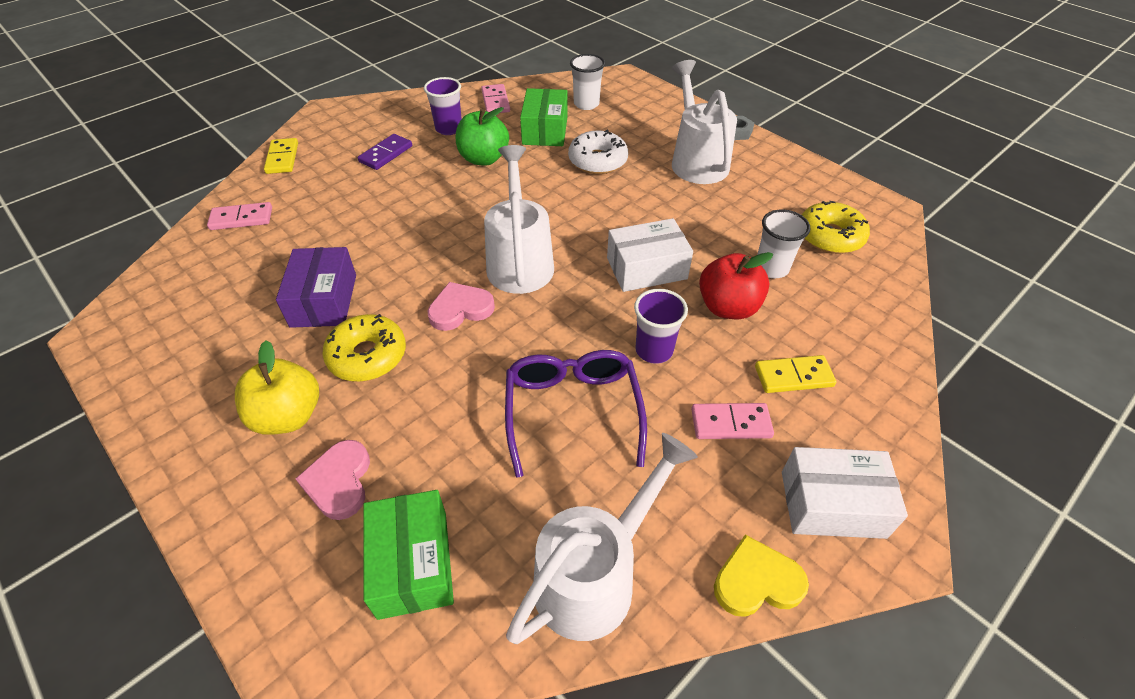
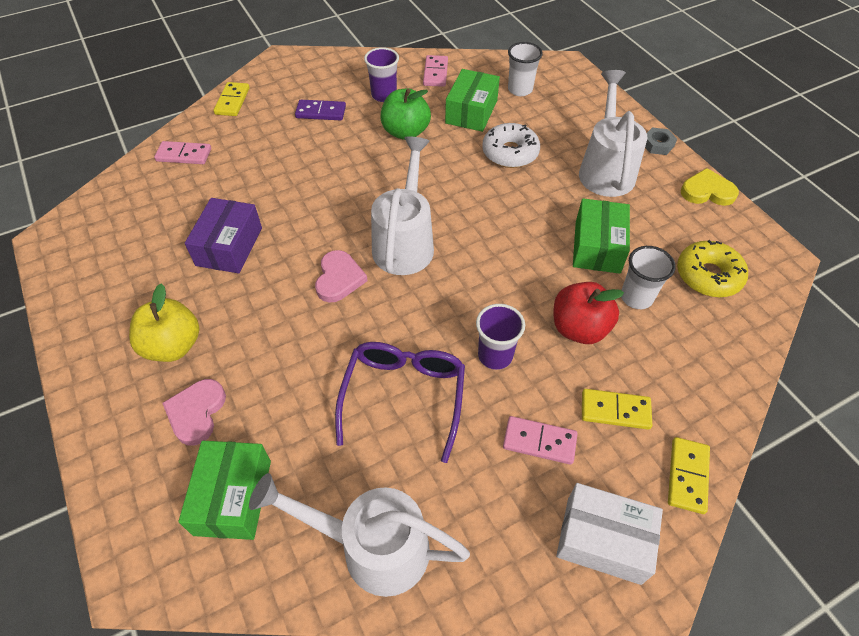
camera: 15 degrees right, 5 degrees up
(367, 356) = (250, 306): yellow donut -> none
(386, 154) = (321, 112): purple domino -> purple domino turned 45 degrees clockwise
(460, 309) = (339, 279): pink heart -> pink heart turned 105 degrees clockwise
(594, 576) = (373, 547): white watering can -> white watering can turned 135 degrees counterclockwise
(646, 268) = (517, 273): white box -> none
(716, 230) = (597, 247): none -> green box
(756, 581) = (508, 590): yellow heart -> yellow heart (707, 191)
(887, 422) = (687, 476): none -> yellow domino

